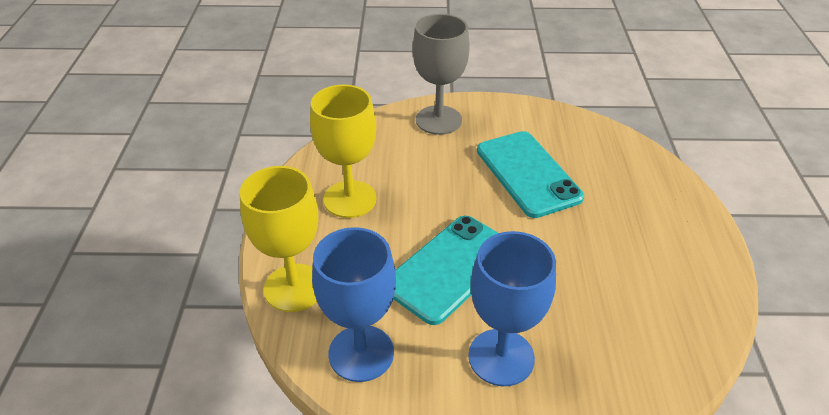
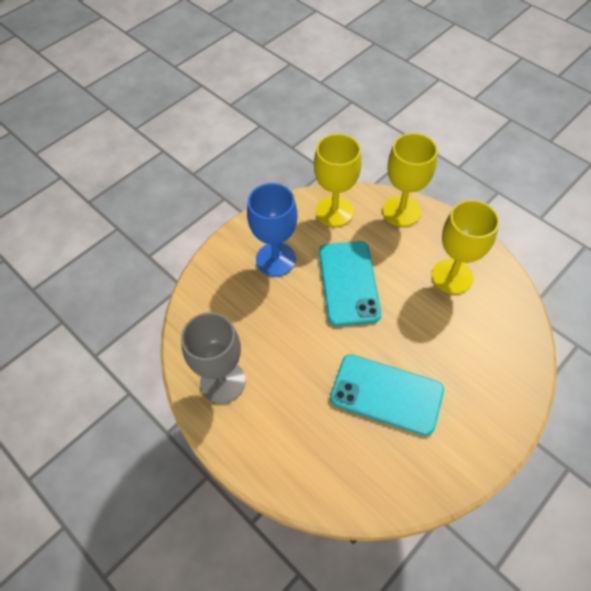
camera: 135 degrees right, 15 degrees up
(361, 353) = (334, 211): blue goblet -> yellow goblet
(438, 120) = (500, 391): grey goblet -> grey goblet (222, 382)

